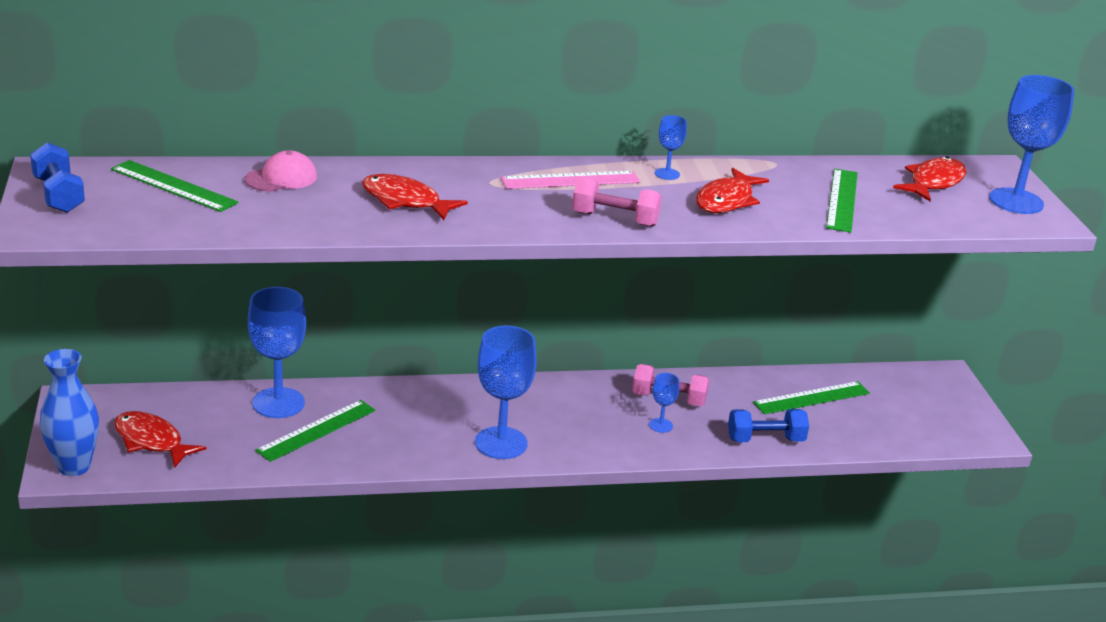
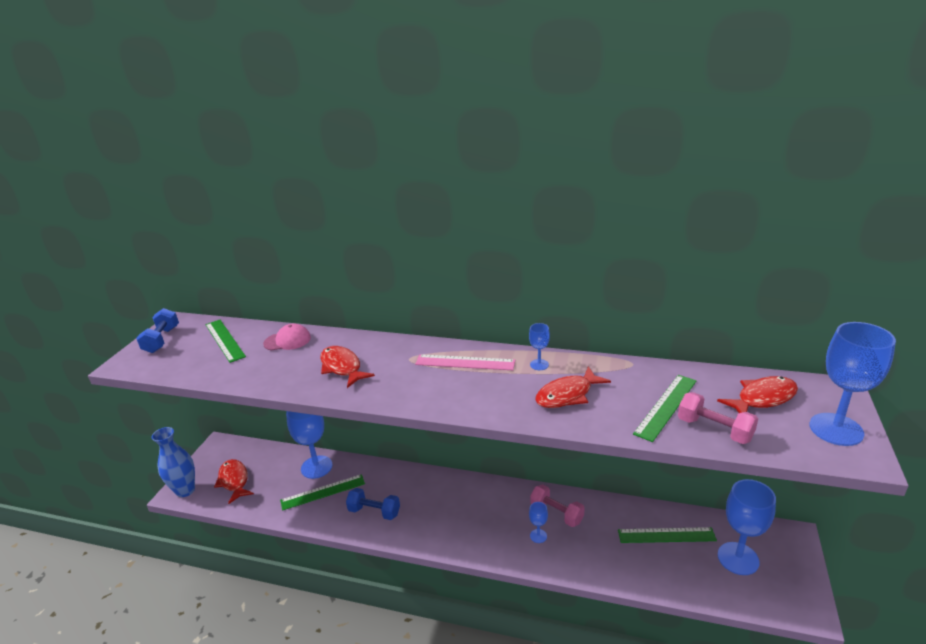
camera: 30 degrees right, 0 degrees up
(501, 443) = (423, 527): blue goblet -> blue goblet (738, 558)
(615, 219) = (468, 401): pink dumbbell -> pink dumbbell (714, 429)
(765, 439) = (610, 567): blue dumbbell -> blue dumbbell (374, 512)

